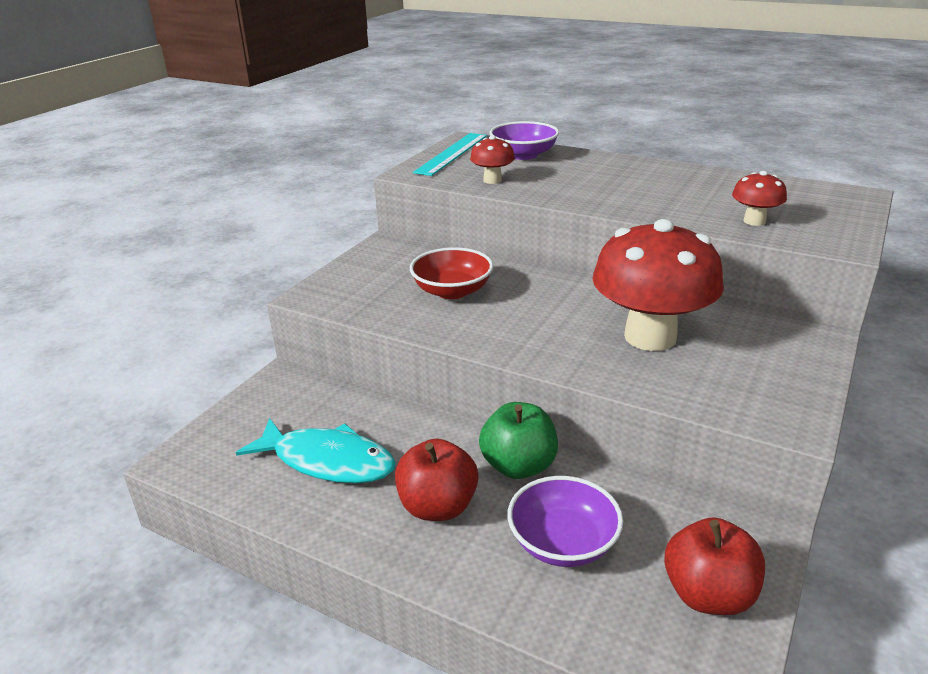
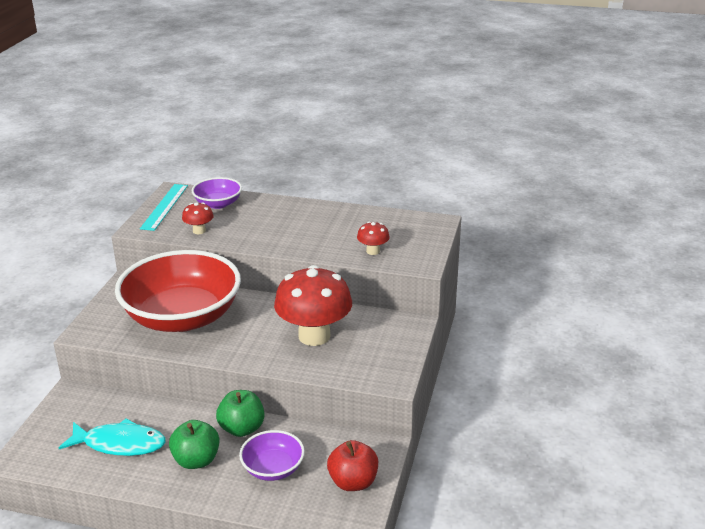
camera: 15 degrees left, 0 degrees up
(438, 507) = (196, 460): red apple -> green apple
(452, 291) = (182, 317): red bowl -> red bowl, size x2.17

